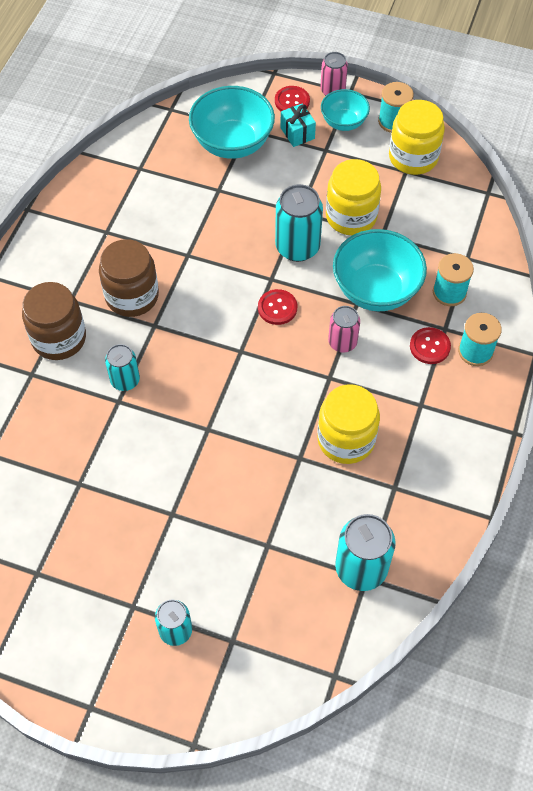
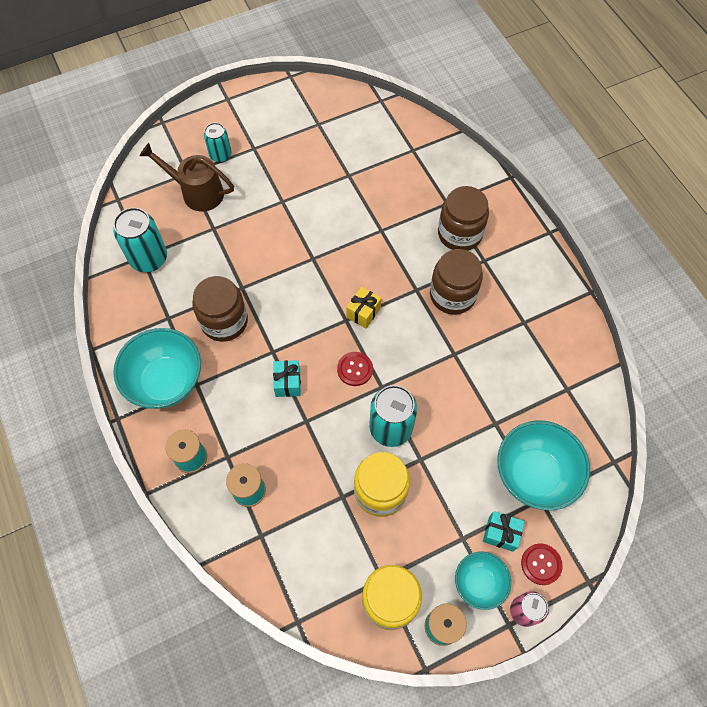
camera: 135 degrees right, 5 degrees up
(125, 380) = (392, 244): turquoise can -> none
(219, 344) = (363, 313): none -> yellow gift
(244, 605) = (197, 192): none -> brown watering can
(342, 342) = (288, 383): pink can -> turquoise gift
(346, 439) = (224, 321): yellow jar -> brown jar
(376, 290) = (303, 443): turquoise bowl -> turquoise bowl (166, 381)
(429, 346) = (226, 432): red button -> none

